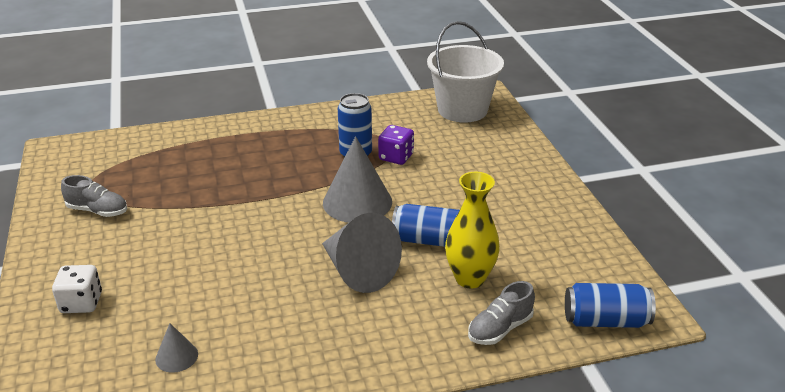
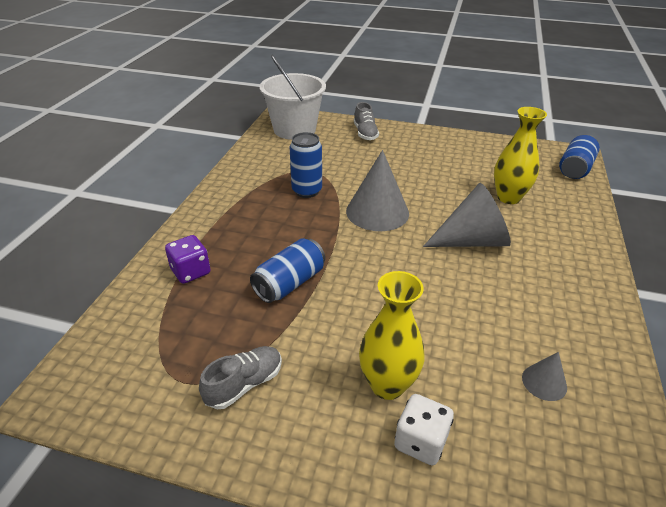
camera: 60 degrees left, 5 degrees up
(129, 272) = (387, 385): none -> yellow vase
(396, 157) = (330, 175): purple dice -> purple dice (191, 272)
(429, 240) = (453, 198): blue can -> blue can (289, 283)
(500, 329) = (569, 205): grey shoe -> grey shoe (365, 133)

